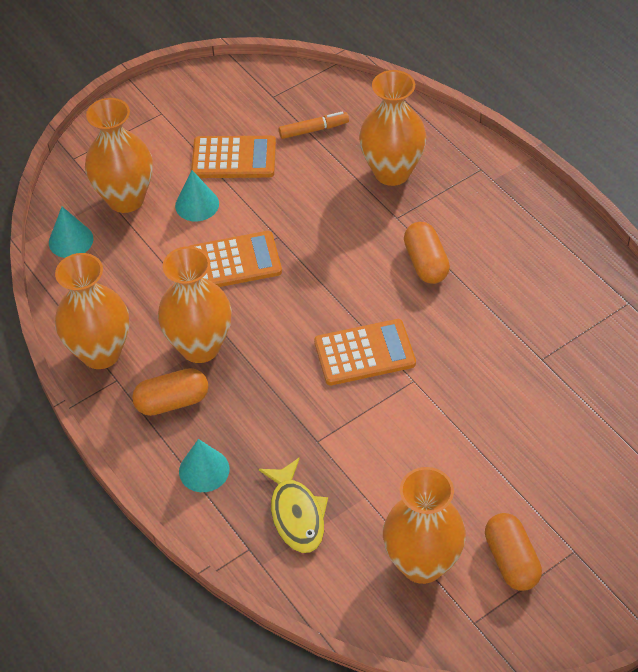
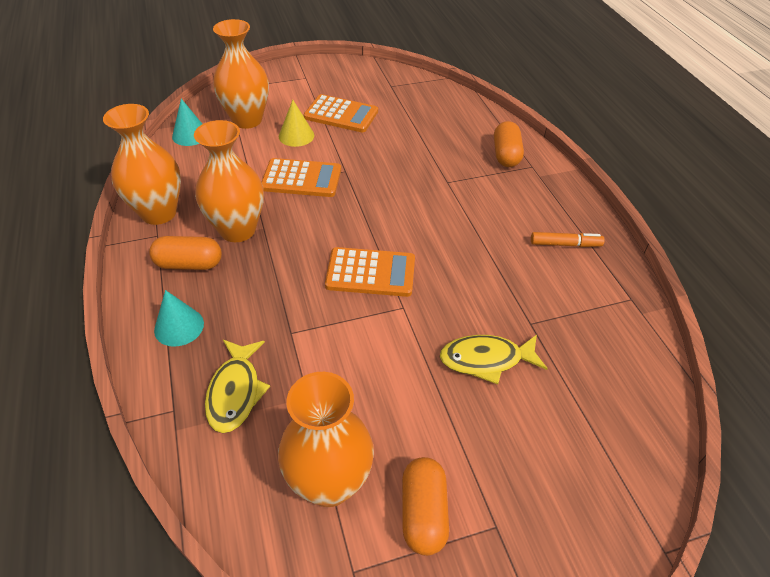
camera: 15 degrees right, 5 degrees down
(197, 204) = (296, 136): turquoise cone -> yellow cone
(313, 130) = (410, 111): orange marker -> orange marker (565, 244)
(392, 172) = (458, 151): orange vase -> none
(426, 263) = (456, 219): orange capsule -> orange capsule (506, 155)
(513, 409) = (486, 360): none -> yellow fish

